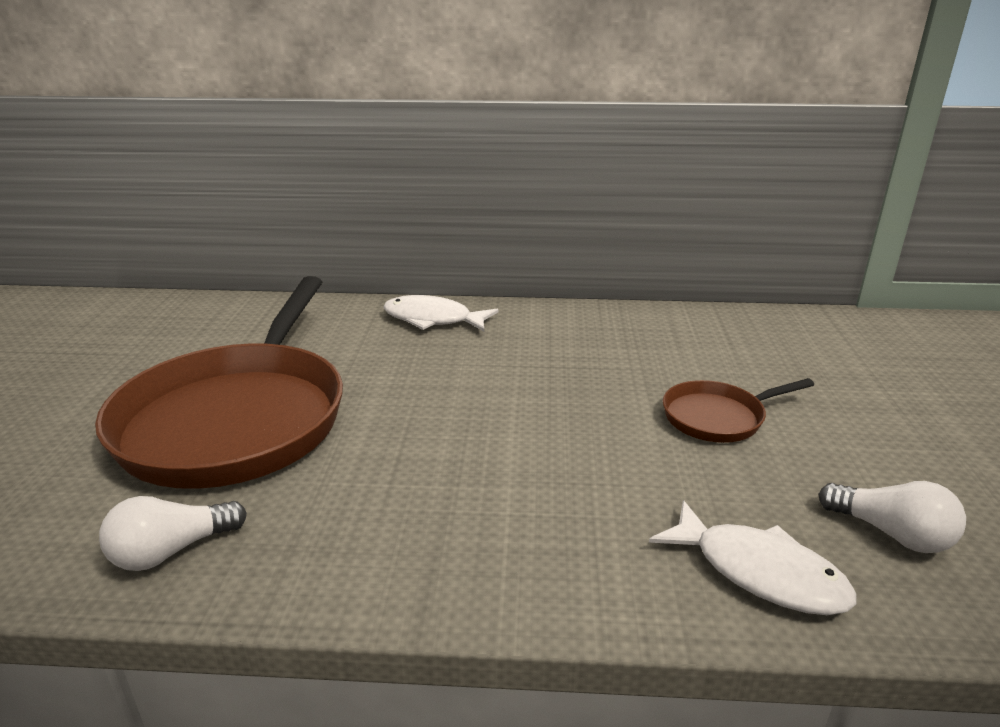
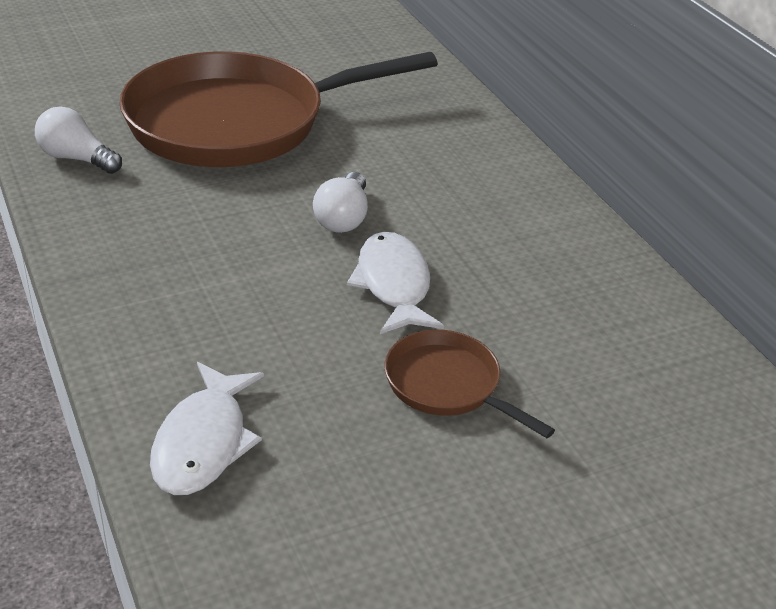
camera: 60 degrees right, 10 degrees up
(433, 319) = (486, 157): white fish -> white fish (393, 285)
(891, 533) = (314, 532): white light bulb -> white light bulb (343, 218)

